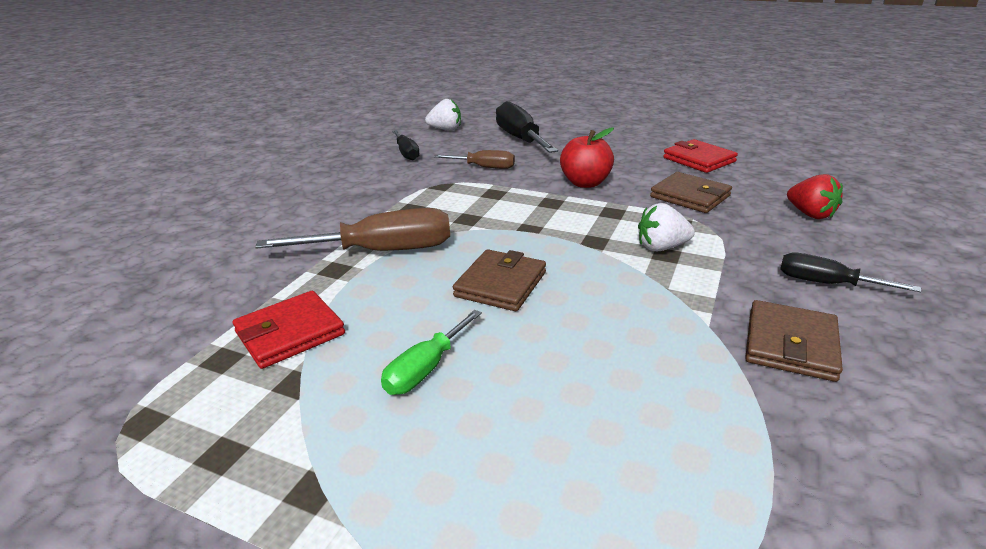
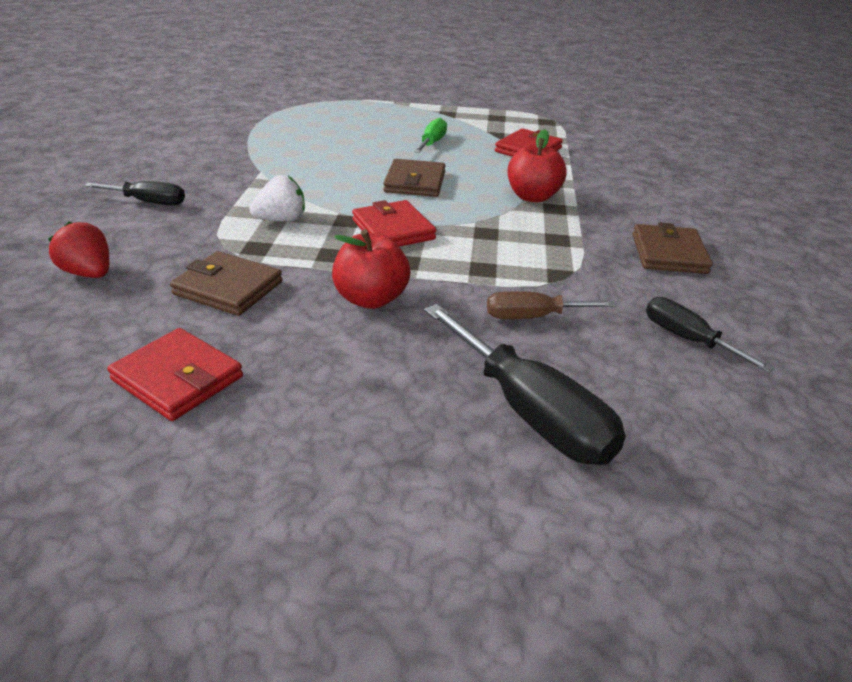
camera: 160 degrees right, 5 degrees up
(382, 251) = (532, 197): brown screwdriver -> red apple
(445, 129) = (716, 436): white strawberry -> none
(551, 228) = (393, 229): none -> red wallet
(790, 344) = (210, 166): brown wallet -> brown wallet (669, 253)

